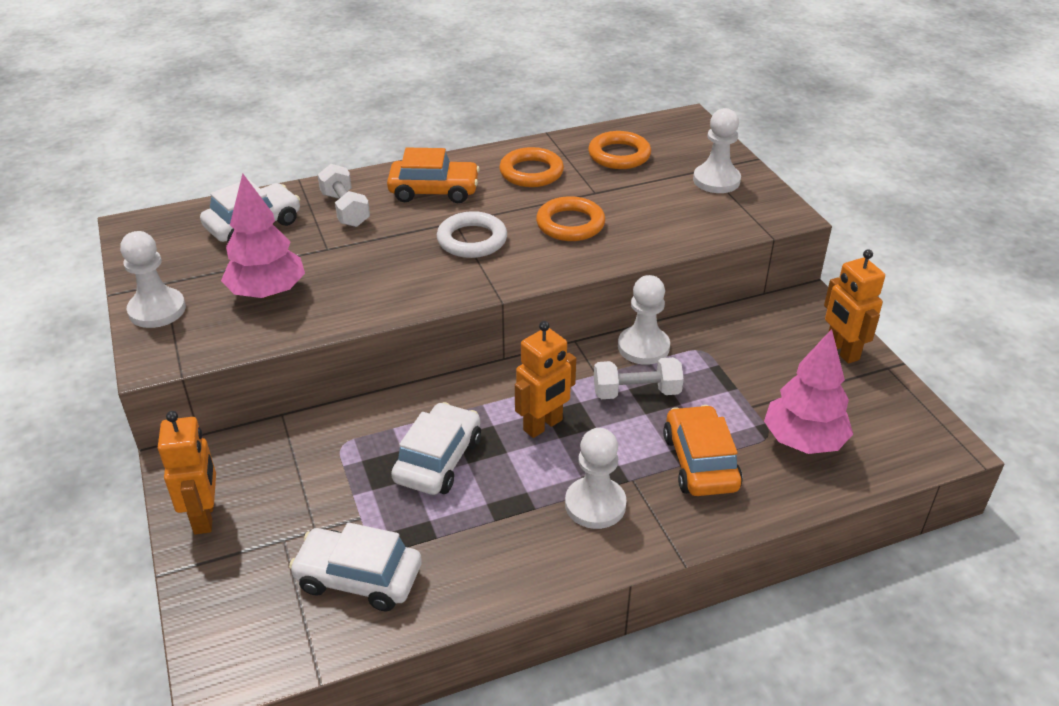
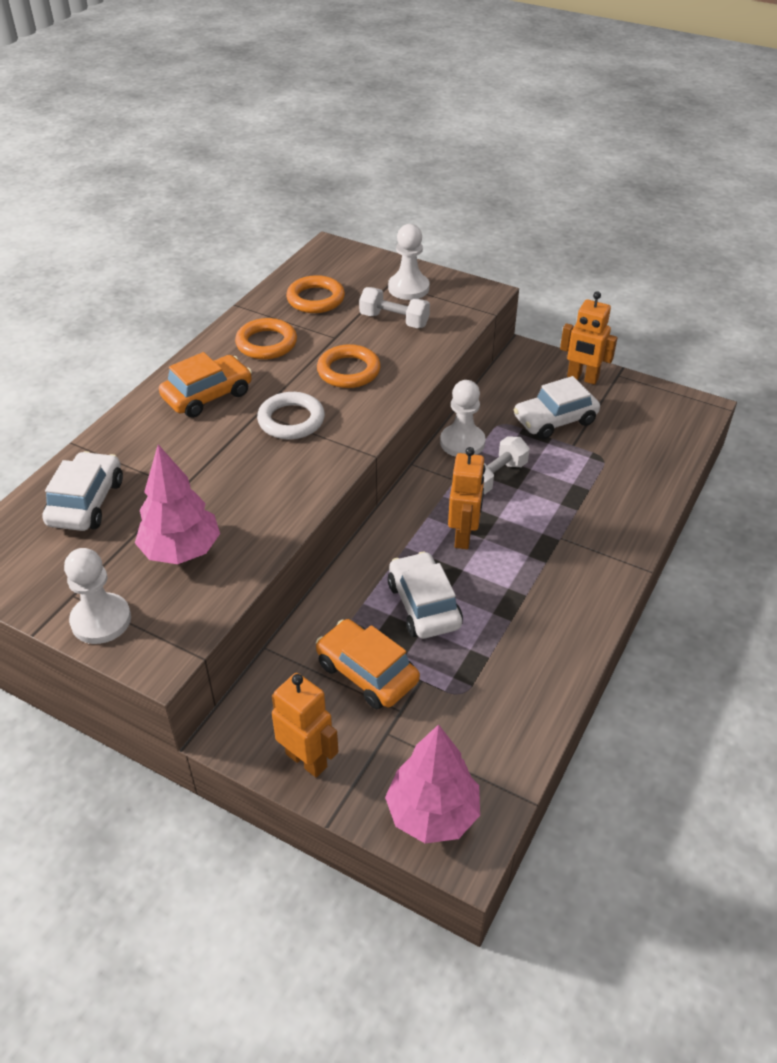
camera: 40 degrees left, 5 degrees up
(345, 209) = (152, 448): white dumbbell -> white dumbbell (394, 320)
(358, 578) = (473, 720): white car -> white car (555, 420)
(595, 505) = (559, 568): white pawn -> none
(700, 462) = (586, 500): orange car -> orange car (367, 672)
(803, 441) = (626, 450): pink tree -> pink tree (432, 813)

